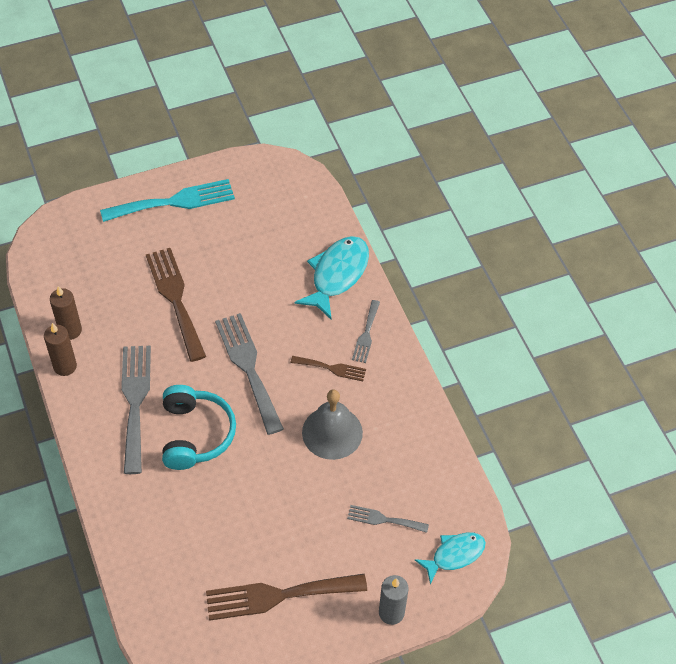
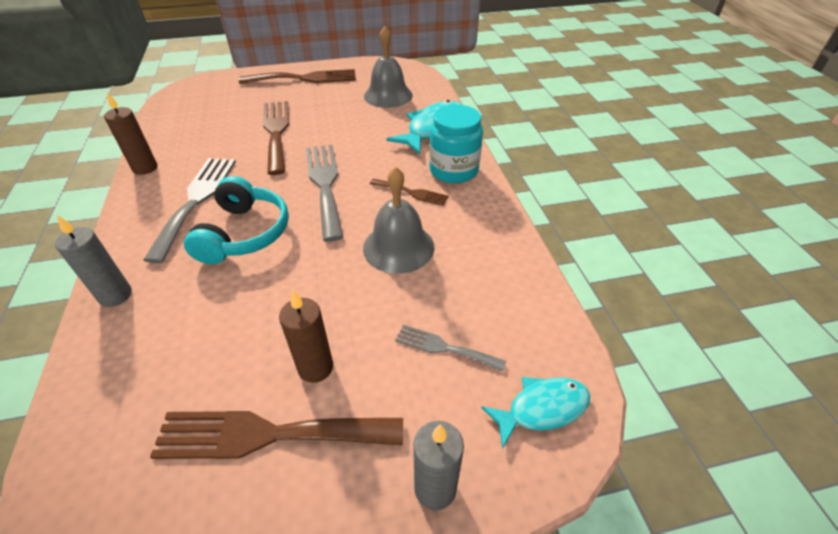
camera: 10 degrees right, 10 degrees down
(70, 330) = (168, 144): brown candle -> brown candle (315, 367)
(117, 508) = (115, 295): none -> grey candle
(174, 202) = (304, 78): turquoise fork -> brown fork
(278, 223) = (388, 95): none -> grey bell
(366, 334) = (453, 170): grey fork -> turquoise jar

